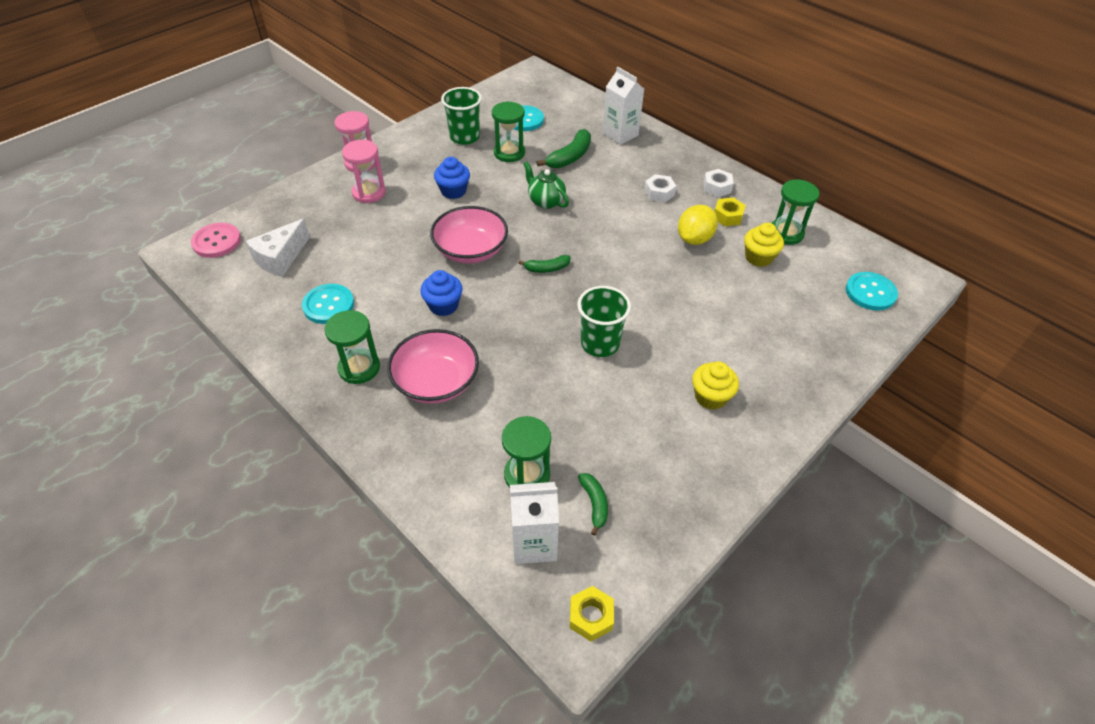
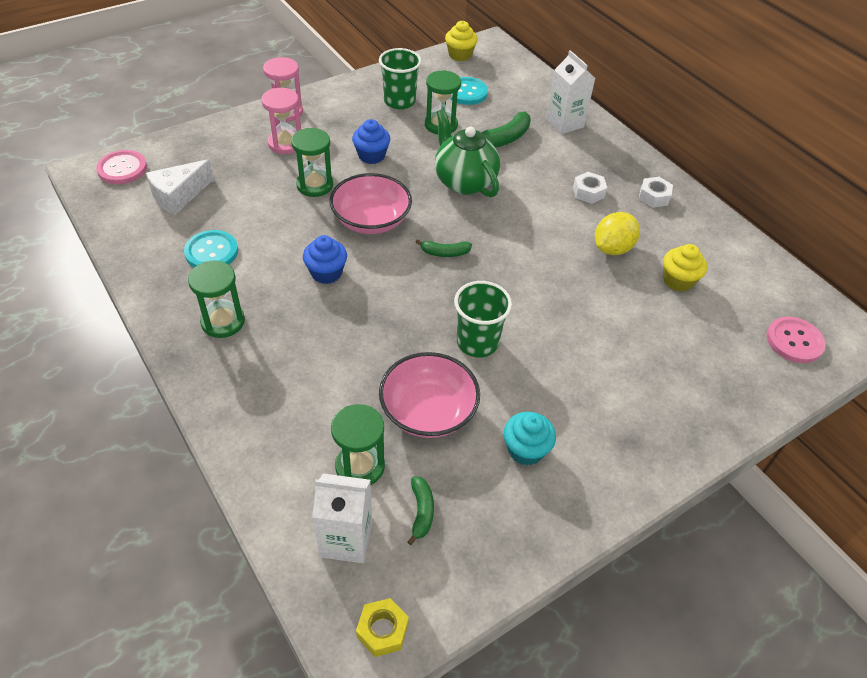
camera: 10 degrees right, 0 degrees up
(436, 382) = (295, 350): pink bowl -> pink bowl (428, 411)
(546, 201) = (464, 182): green teapot -> green teapot, size x1.59
(670, 430) = (525, 450): none -> turquoise cupcake
(710, 397) = (580, 422): yellow cupcake -> yellow cupcake (460, 55)
(728, 216) = (656, 230): yellow nut -> none
(786, 233) = (716, 259): green hourglass -> green hourglass (315, 185)
(870, 292) = (794, 341): turquoise button -> pink button

